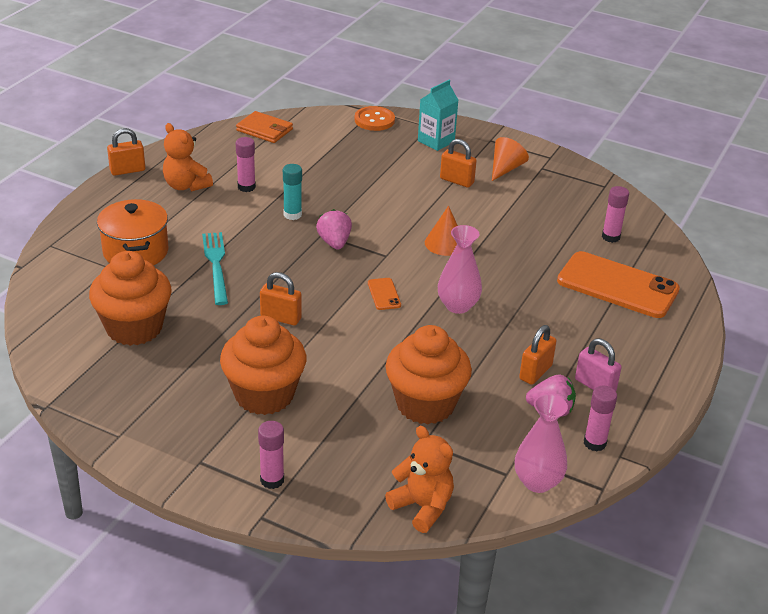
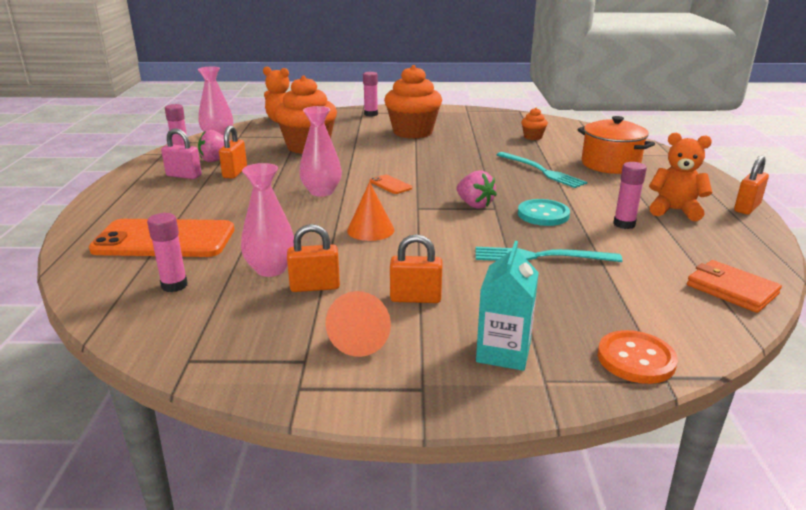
camera: 155 degrees right, 10 degrees down
(134, 328) = (533, 137): orange cupcake -> orange cupcake, size x0.45
(264, 130) = (731, 289): orange wallet -> orange wallet turned 45 degrees clockwise
(281, 318) = (450, 158): orange padlock -> orange padlock (315, 287)
(292, 215) = (543, 214): turquoise glue stick -> turquoise button
(345, 182) = (540, 256): none -> turquoise fork
(540, 230) = (271, 269): none -> pink vase

